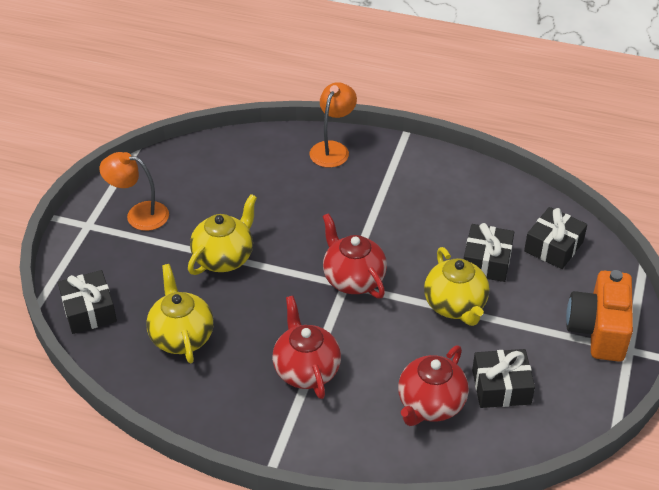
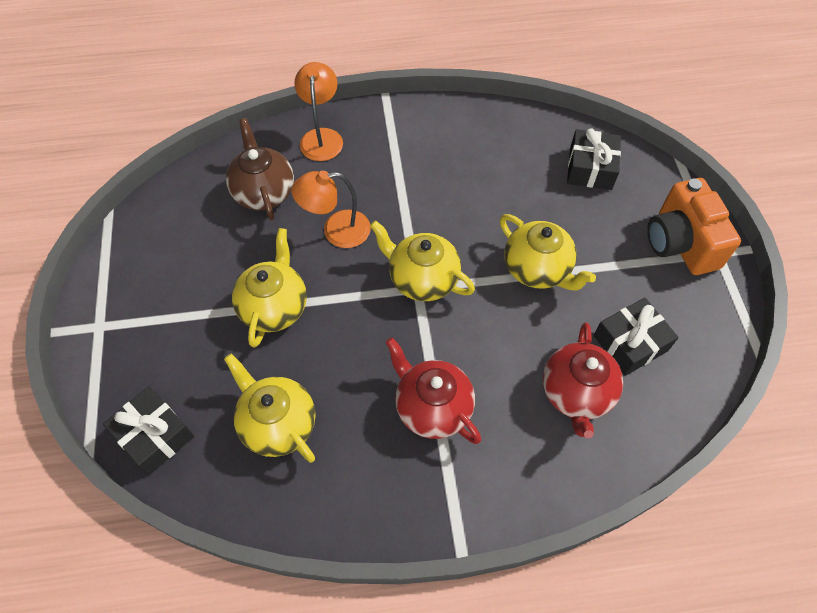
camera: 25 degrees left, 15 degrees up
(139, 214) = (152, 290): orange lamp -> orange lamp (336, 231)
(262, 174) = (264, 192): none -> brown teapot
(353, 279) = (422, 279): red teapot -> yellow teapot
(486, 261) = (539, 208): black gift -> none

